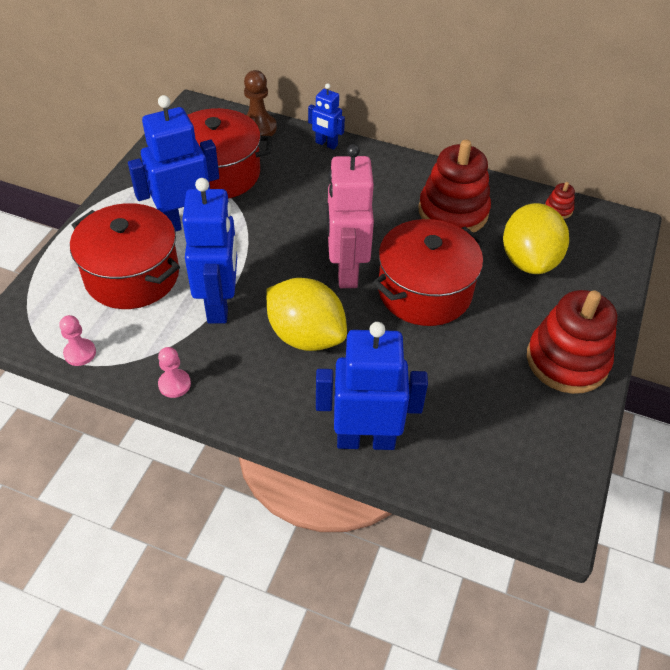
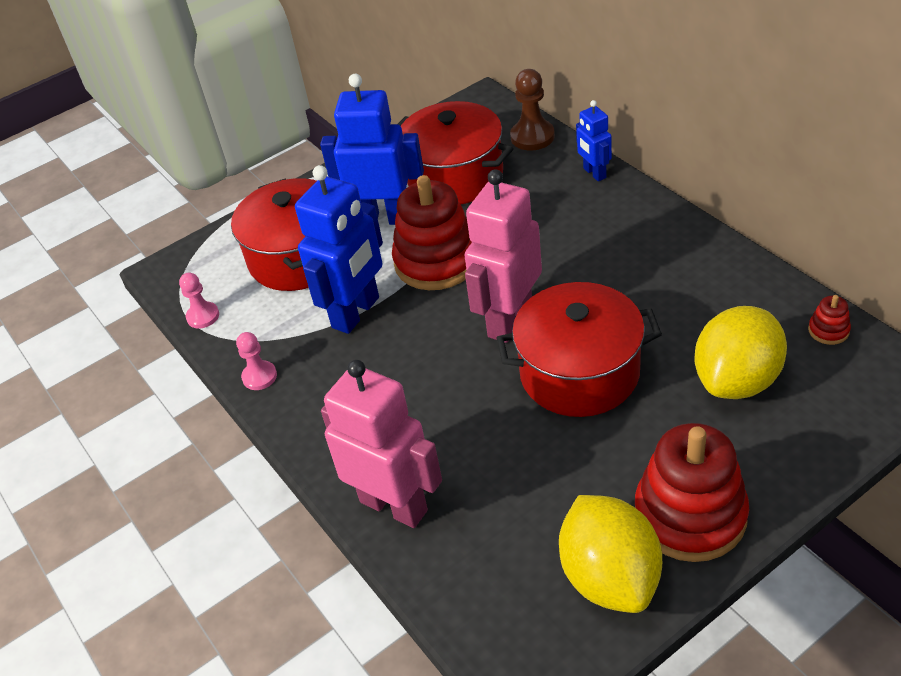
camera: 40 degrees right, 5 degrees down
(306, 335) = (415, 375): yellow lemon -> yellow lemon (610, 577)
(365, 439) = (394, 505): blue robot -> pink robot
(453, 212) = (685, 292): red stacking toy -> red stacking toy (436, 261)

